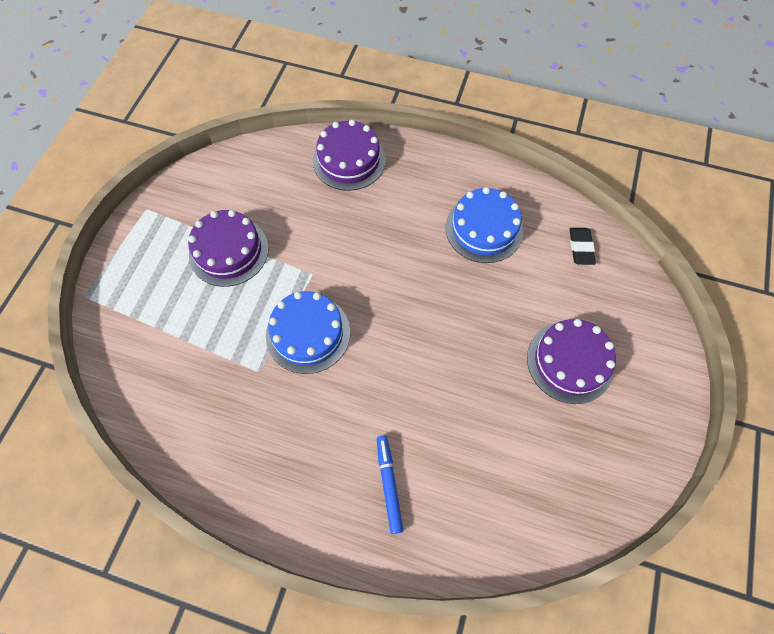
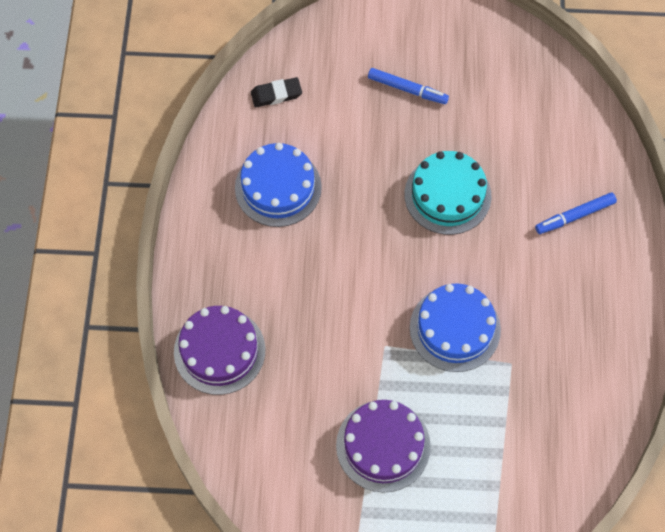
camera: 105 degrees left, 0 degrees up
(443, 366) = (447, 195): none -> turquoise cake
(570, 362) = (407, 89): purple cake -> blue marker

